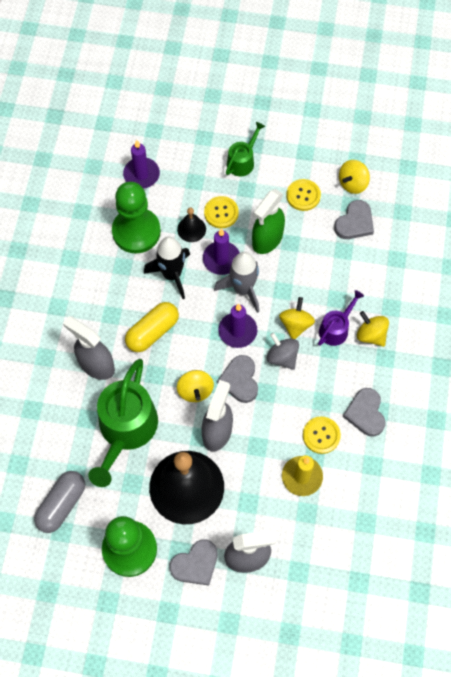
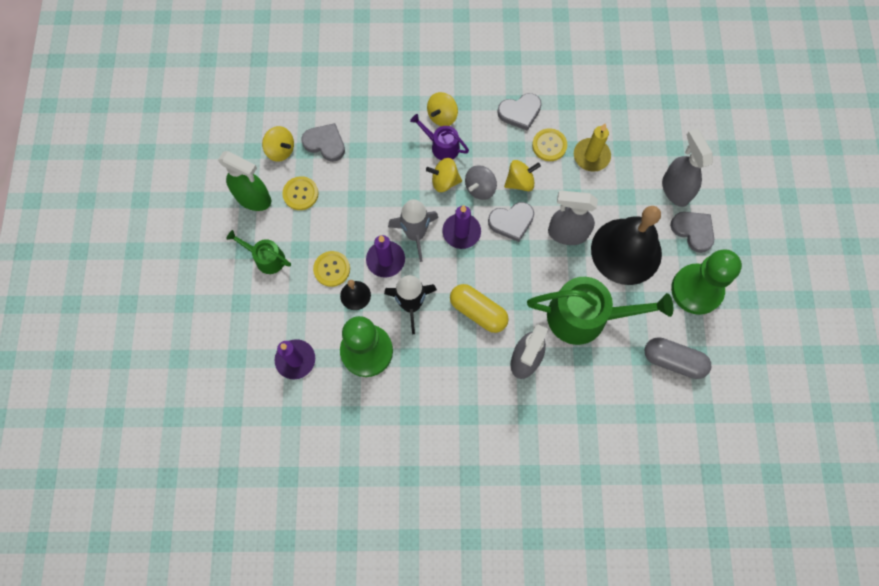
camera: 100 degrees left, 5 degrees up
(195, 390) = (531, 260): yellow spinning top -> yellow spinning top (520, 182)
(267, 239) = (356, 220): green spray bottle -> green spray bottle (254, 198)

